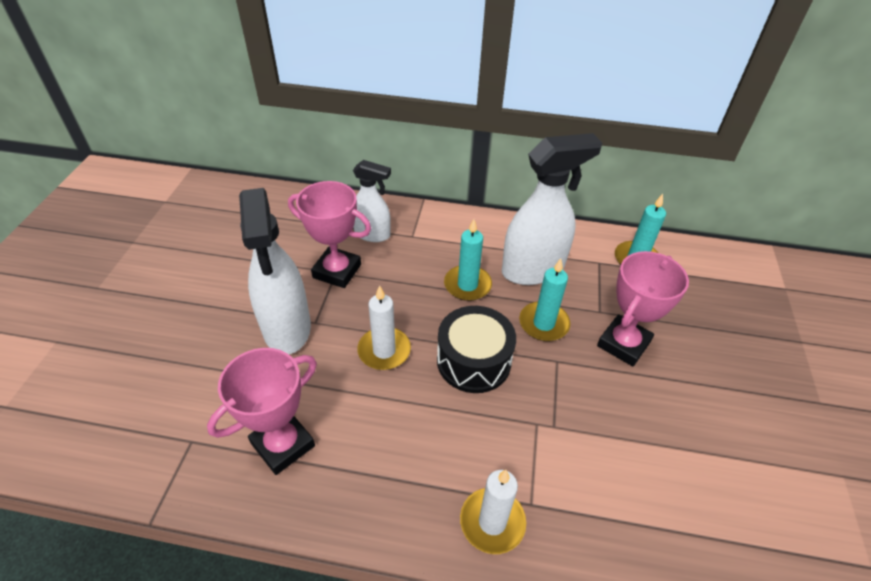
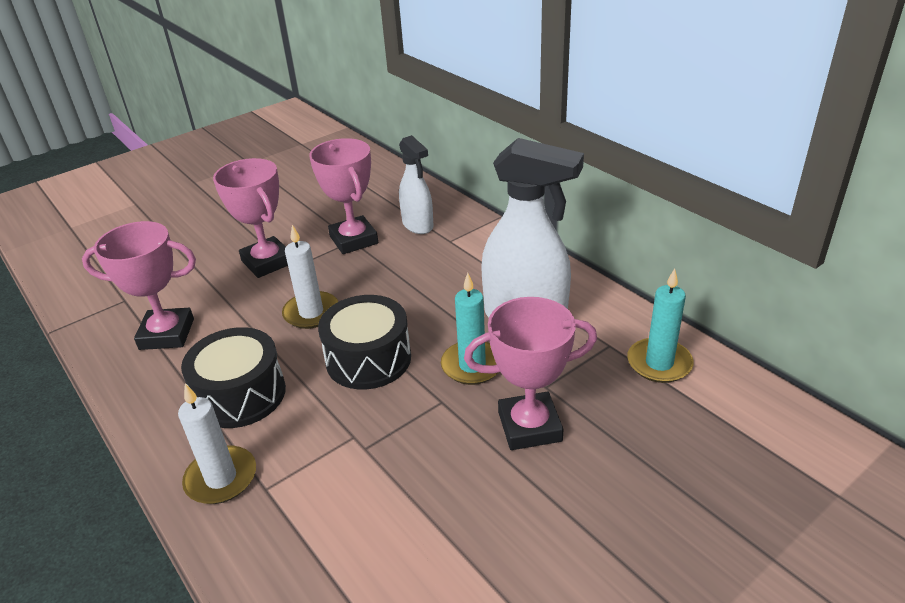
camera: 45 degrees right, 10 degrees down
(287, 328) = (267, 262): white spray bottle -> pink trophy
(419, 450) = (241, 394): none -> black drum
(467, 285) = (445, 300): turquoise candle -> none

